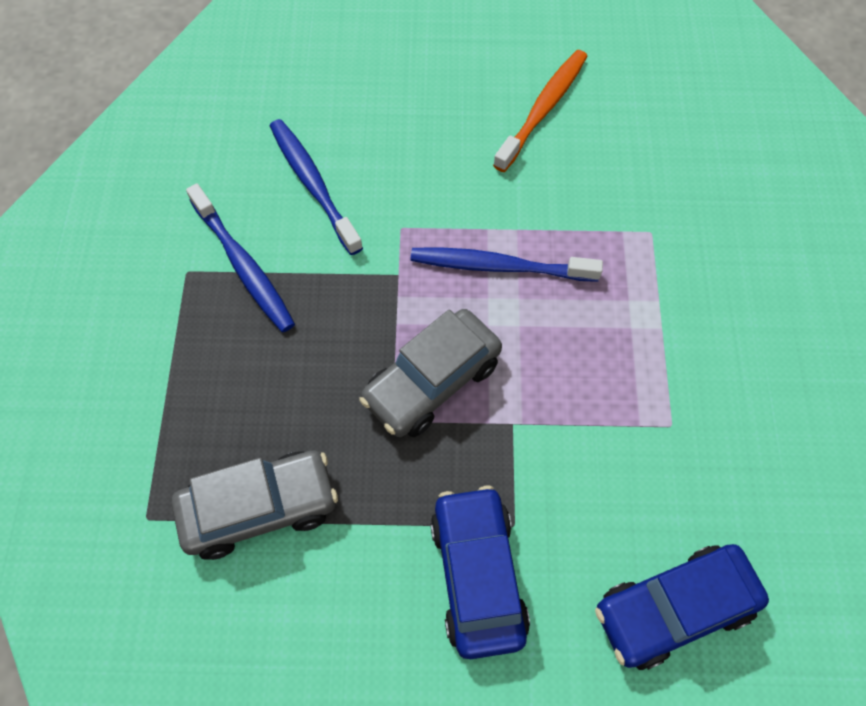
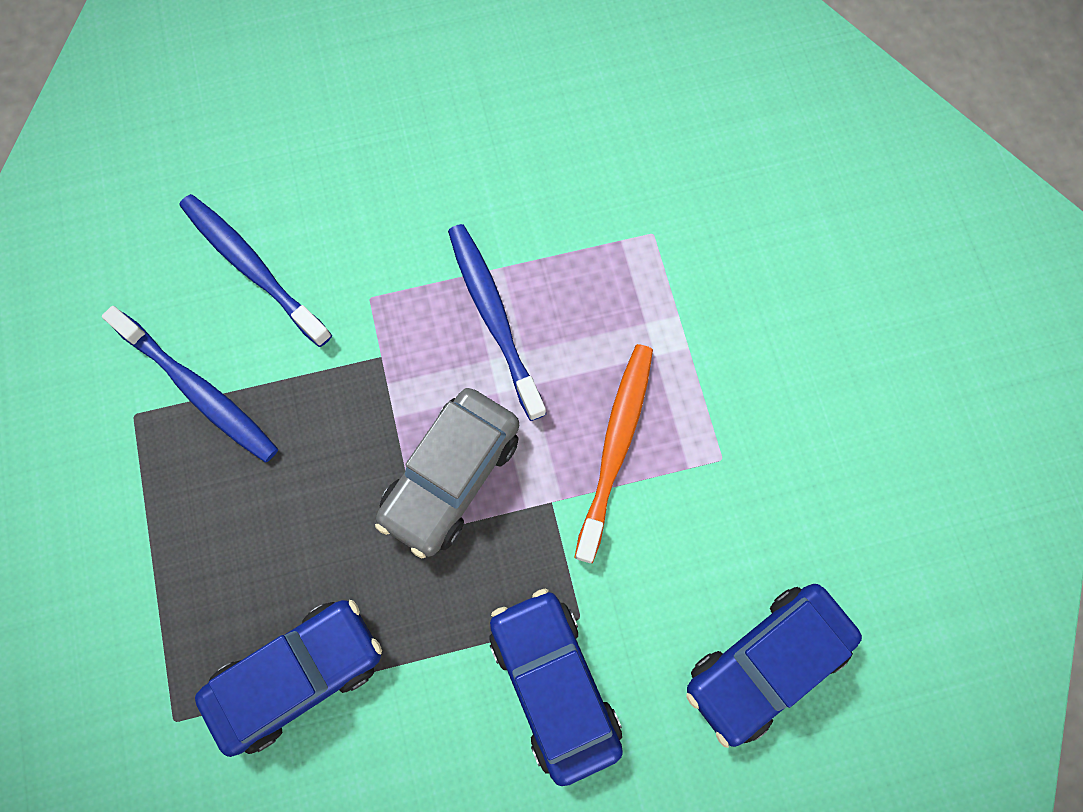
camera: 15 degrees left, 10 degrees up
(259, 509) = (298, 675): grey car -> blue car
(500, 267) = (494, 318): blue toothbrush -> blue toothbrush turned 75 degrees clockwise
(542, 110) = (497, 107): orange toothbrush -> orange toothbrush (615, 447)

